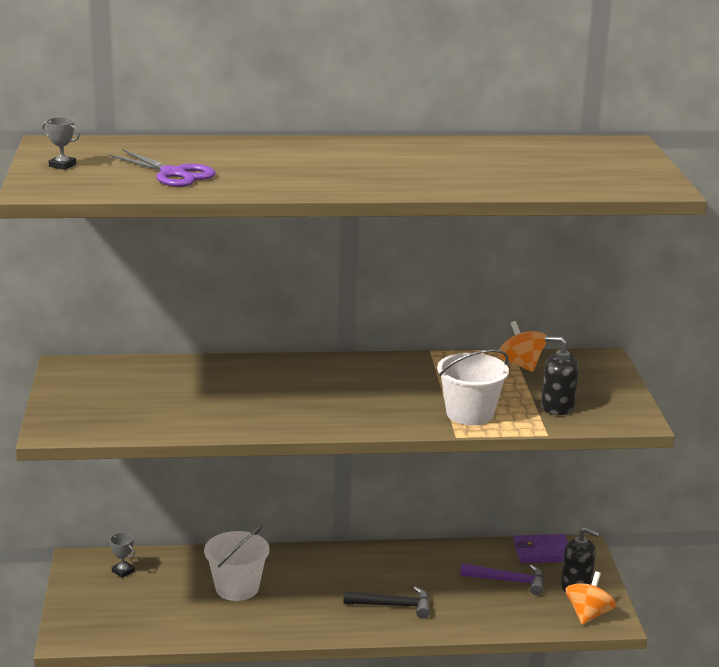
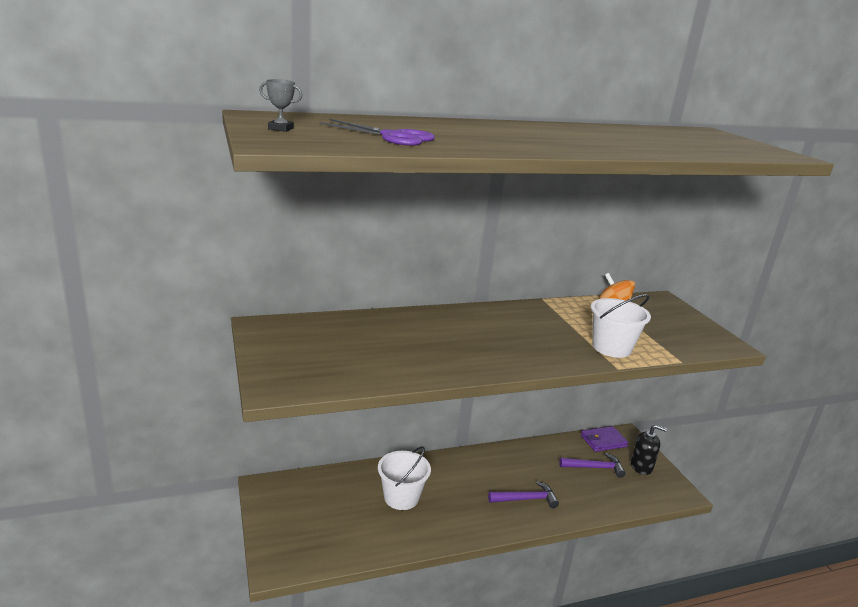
camera: 15 degrees left, 0 degrees up
(123, 571) = (303, 492): grey trophy -> none
(393, 605) = (526, 499): black hammer -> purple hammer
(557, 406) = (667, 338): black soap dispenser -> none
(588, 614) = (663, 489): orange spinning top -> none

